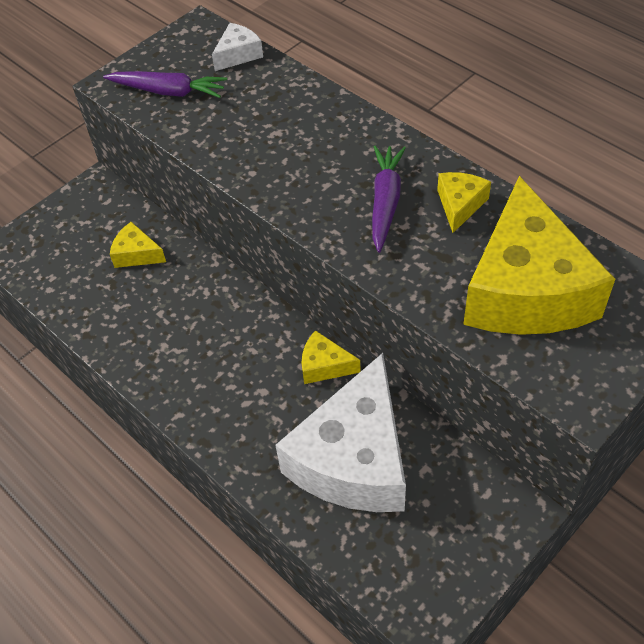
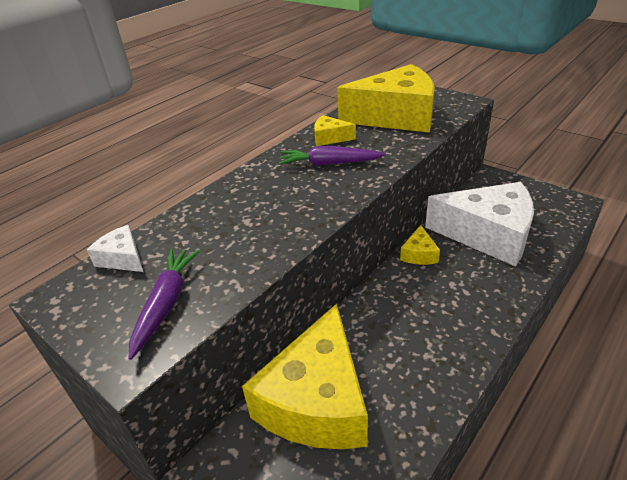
camera: 95 degrees left, 15 degrees down
(136, 254) = (317, 401): yellow cheese -> yellow cheese, size x2.38

